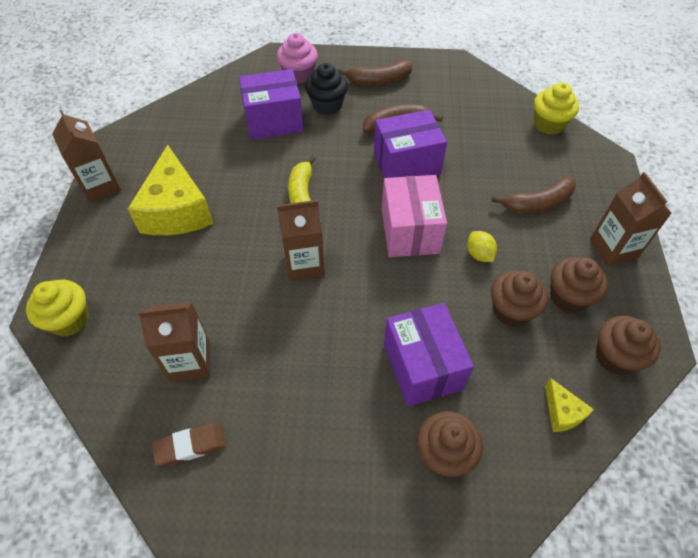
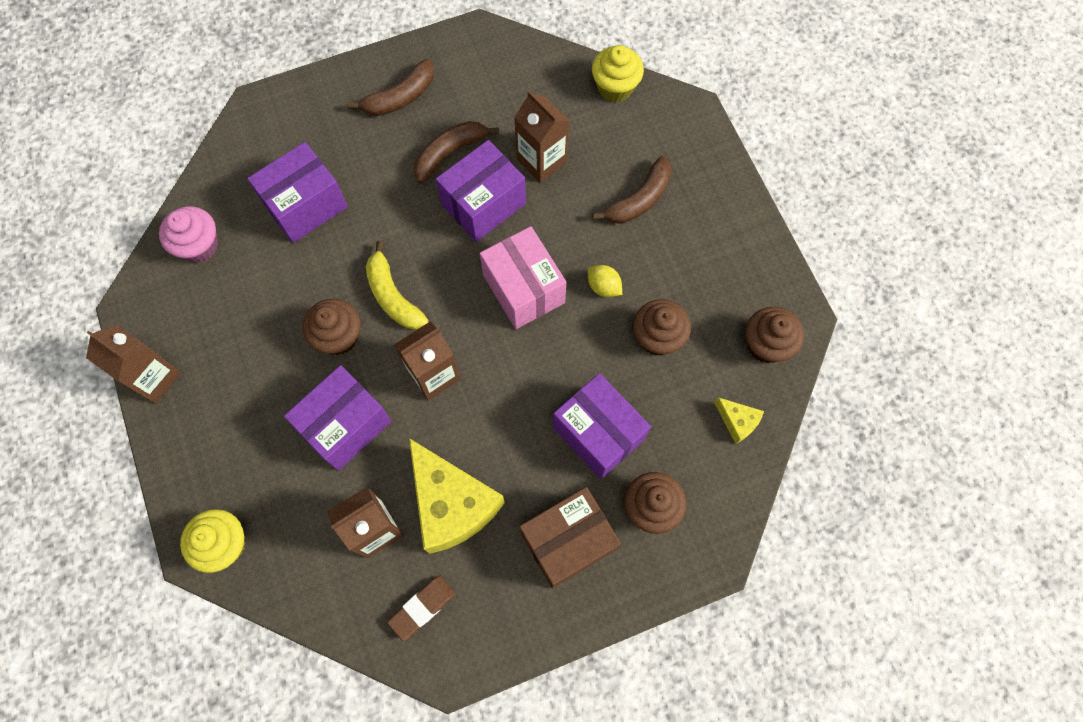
camera: 25 degrees left, 15 degrees up
(176, 210) = (261, 370): yellow cheese -> yellow cheese (452, 504)
(214, 273) = (345, 425): none -> purple box
(298, 75) = (300, 125): pink cupcake -> pink cupcake (199, 245)
(327, 105) = (356, 157): black cupcake -> none
(350, 448) = (568, 541): none -> brown box
(568, 297) = (705, 299): brown cupcake -> brown cupcake (338, 337)
(613, 248) = (729, 224): brown carton -> brown carton (541, 160)

